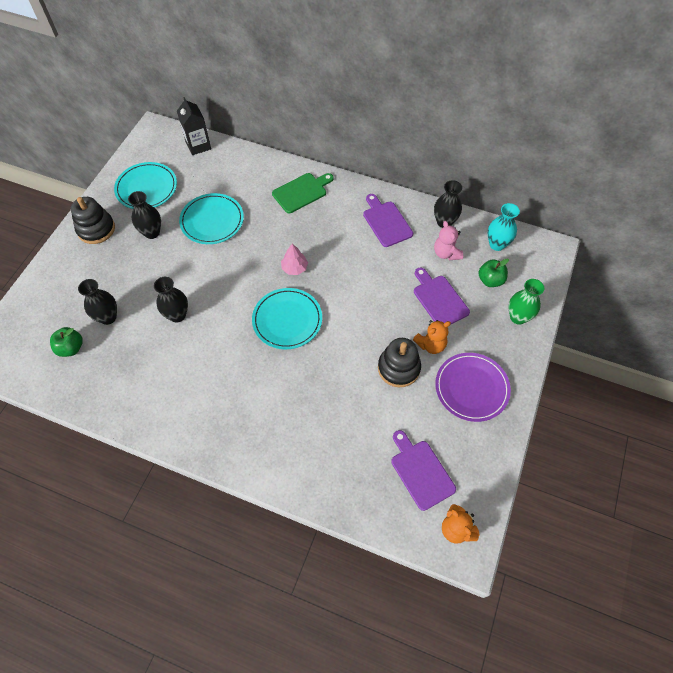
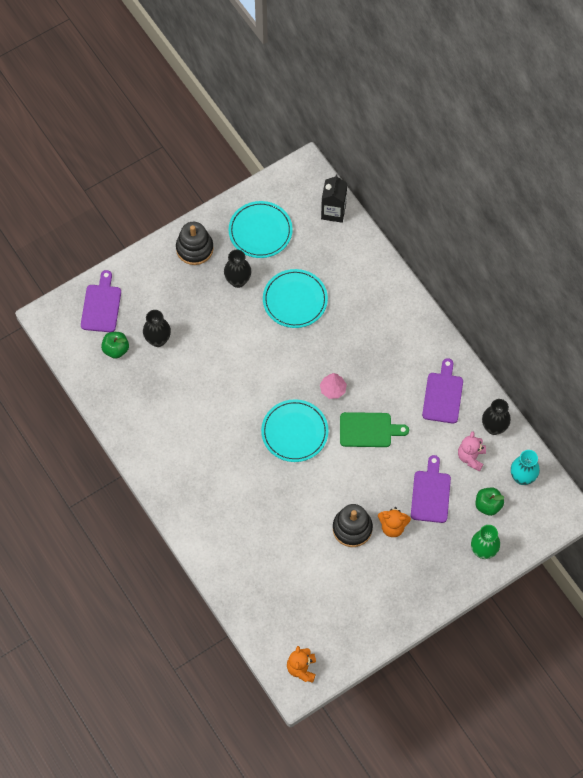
camera: 35 degrees right, 5 degrees up
(177, 315) = (212, 372): black vase -> none
(301, 192) = (391, 319): green cutting board -> green cutting board (368, 430)
(421, 471) = (308, 614): purple cutting board -> purple cutting board (101, 305)
(471, 388) = (396, 581): purple plate -> none

